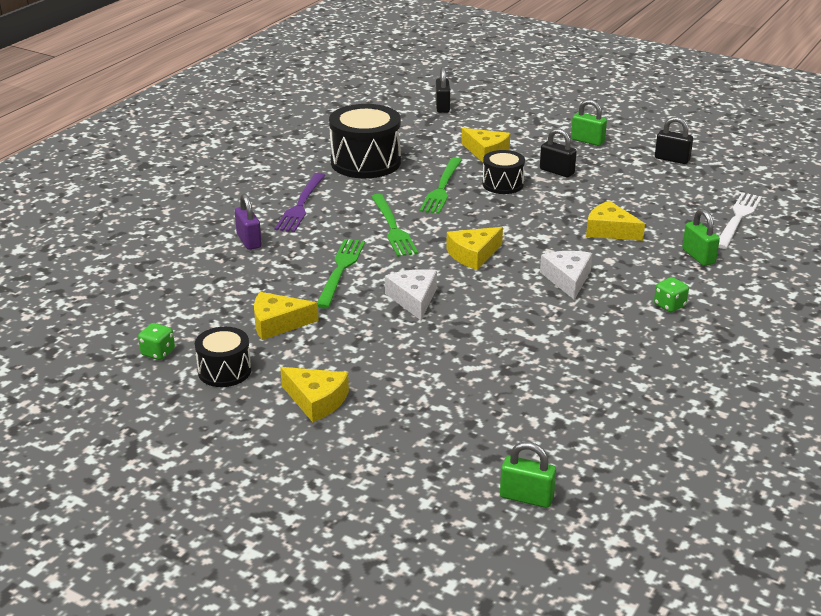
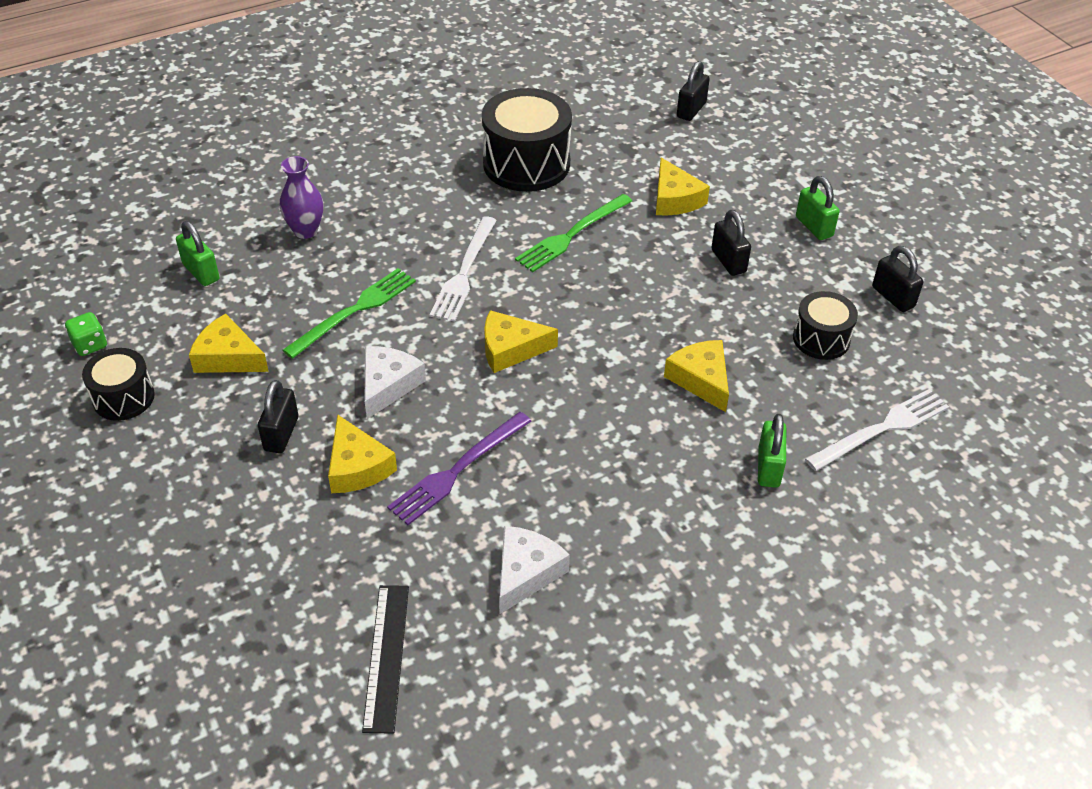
camera: 30 degrees right, 15 degrees up
(249, 241) = (305, 231): purple padlock -> purple vase
(301, 205) = (402, 200): purple fork -> purple fork (457, 470)
(316, 400) = (167, 479): yellow cheese -> yellow cheese (357, 467)
(370, 348) = (281, 434): none -> black padlock
(392, 227) = (464, 272): green fork -> white fork
(503, 184) = (645, 256): black drum -> black drum (821, 339)
(526, 497) = (235, 719): green padlock -> green padlock (201, 272)
(567, 279) = (579, 432): white cheese -> white cheese (526, 573)
(584, 427) = (386, 656): none -> black ruler
(669, 305) = (657, 527): green dice -> none

